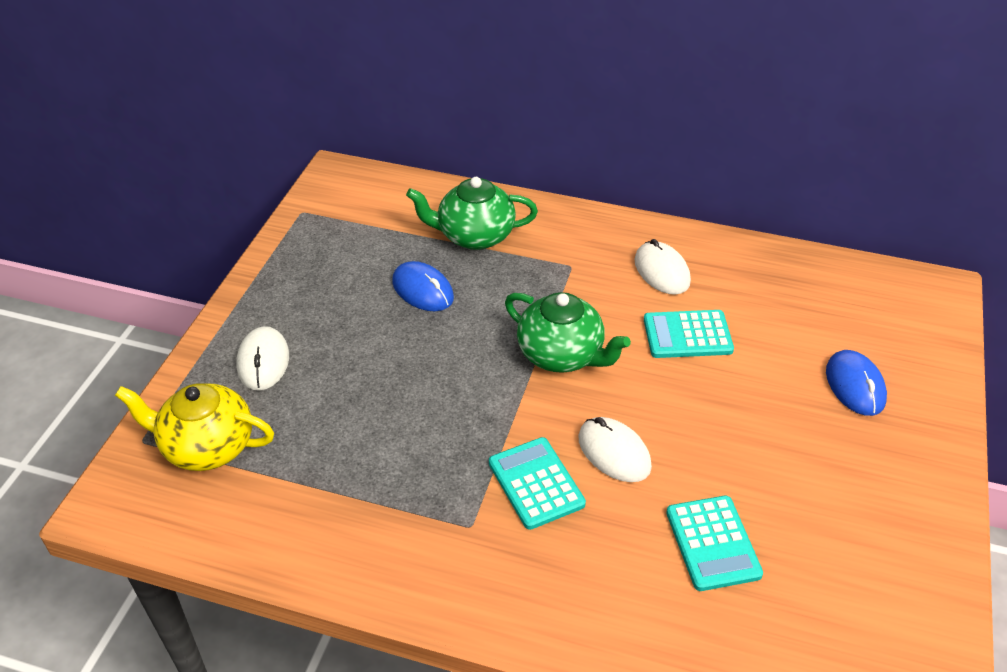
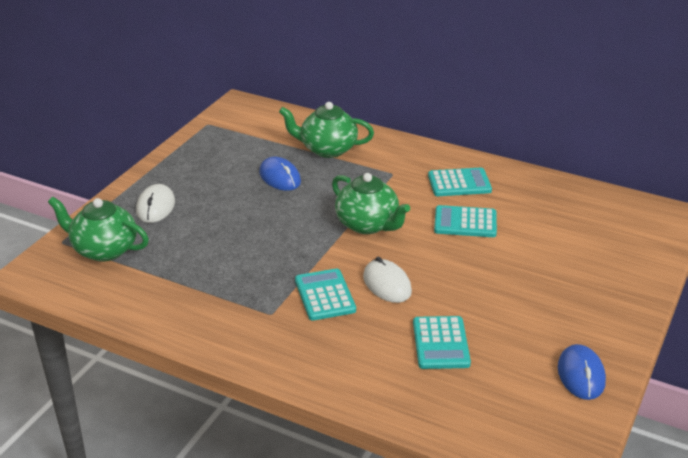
camera: 10 degrees right, 10 degrees down
(207, 446) = (104, 249): yellow teapot -> green teapot
(661, 271) = (459, 183): white mouse -> turquoise calculator
(855, 385) = (582, 265): blue mouse -> blue mouse (581, 375)

